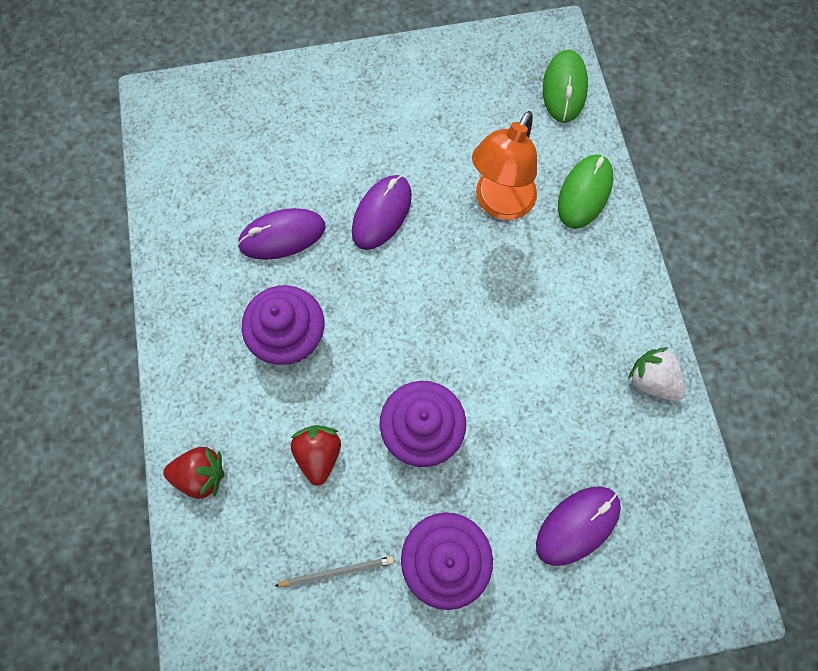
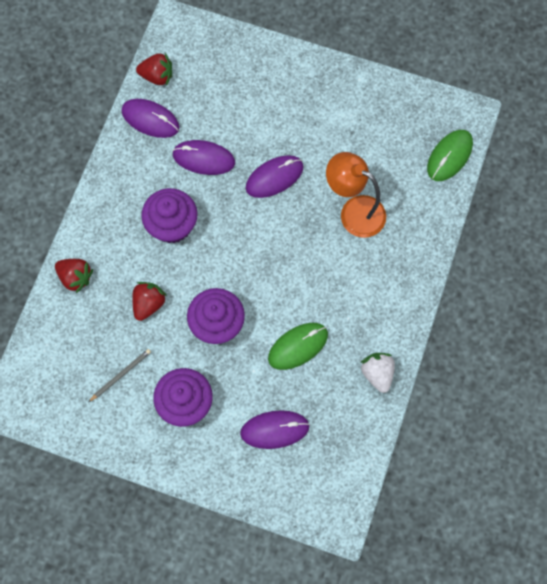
camera: 30 degrees right, 0 degrees up
(167, 168) = (157, 76): none -> red strawberry
(187, 223) = (150, 119): none -> purple mouse
(337, 571) = (121, 375): grey pencil -> grey pencil turned 60 degrees counterclockwise
(499, 204) = (354, 211): orange lamp -> orange lamp turned 60 degrees clockwise
(584, 193) = (415, 234): green mouse -> green mouse (298, 346)

